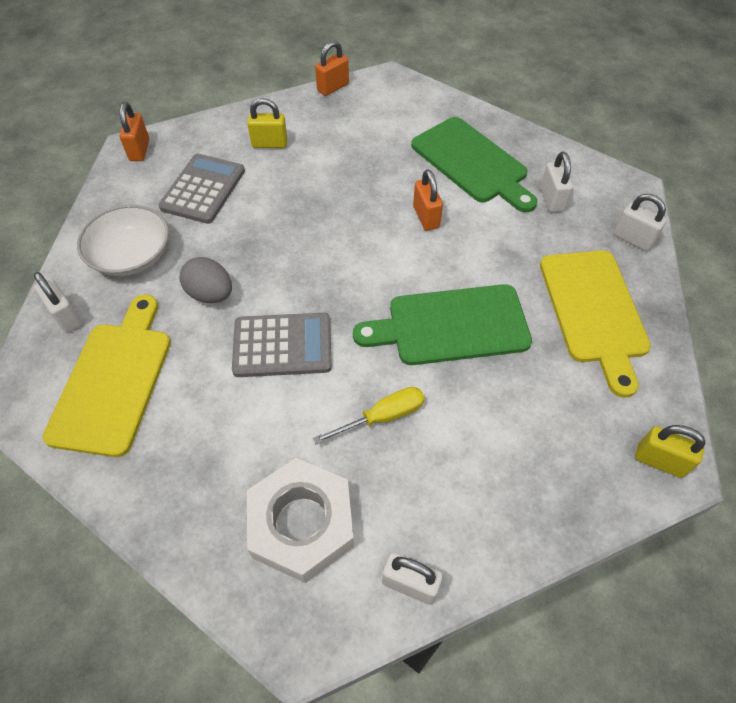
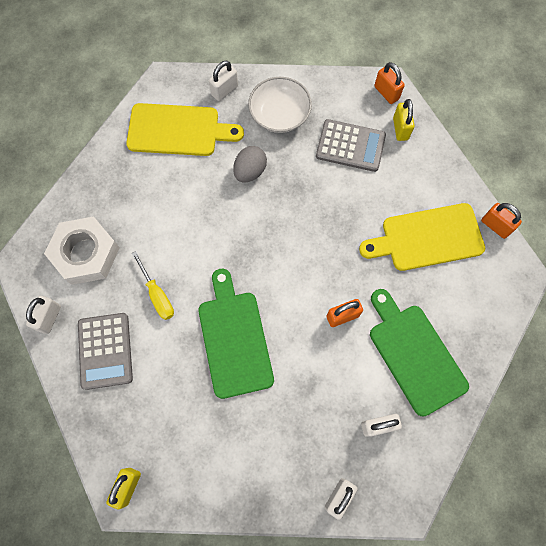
camera: 85 degrees right, 15 degrees up
(139, 150) = (386, 93): orange padlock -> orange padlock turned 60 degrees clockwise
(269, 144) = (410, 185): yellow padlock -> yellow padlock (400, 129)
(282, 346) = (210, 224): grey calculator -> grey calculator (105, 351)
(472, 163) = (414, 354): green cutting board -> green cutting board turned 105 degrees clockwise
(594, 311) = (256, 452): yellow cutting board -> yellow cutting board (427, 238)

